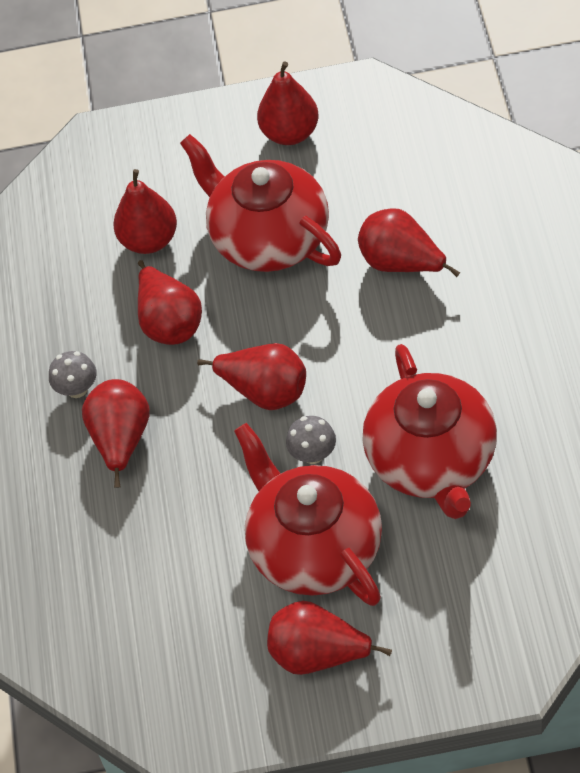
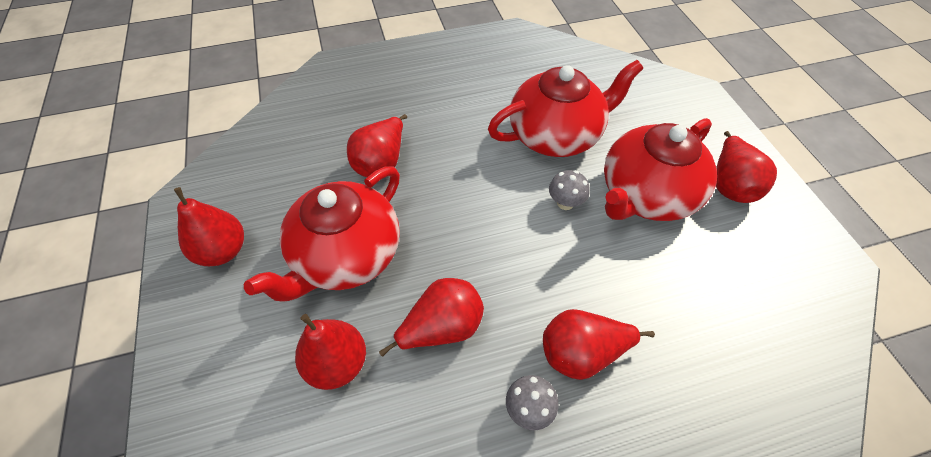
camera: 105 degrees left, 0 degrees up
(265, 392) = (511, 241): red pear -> none

